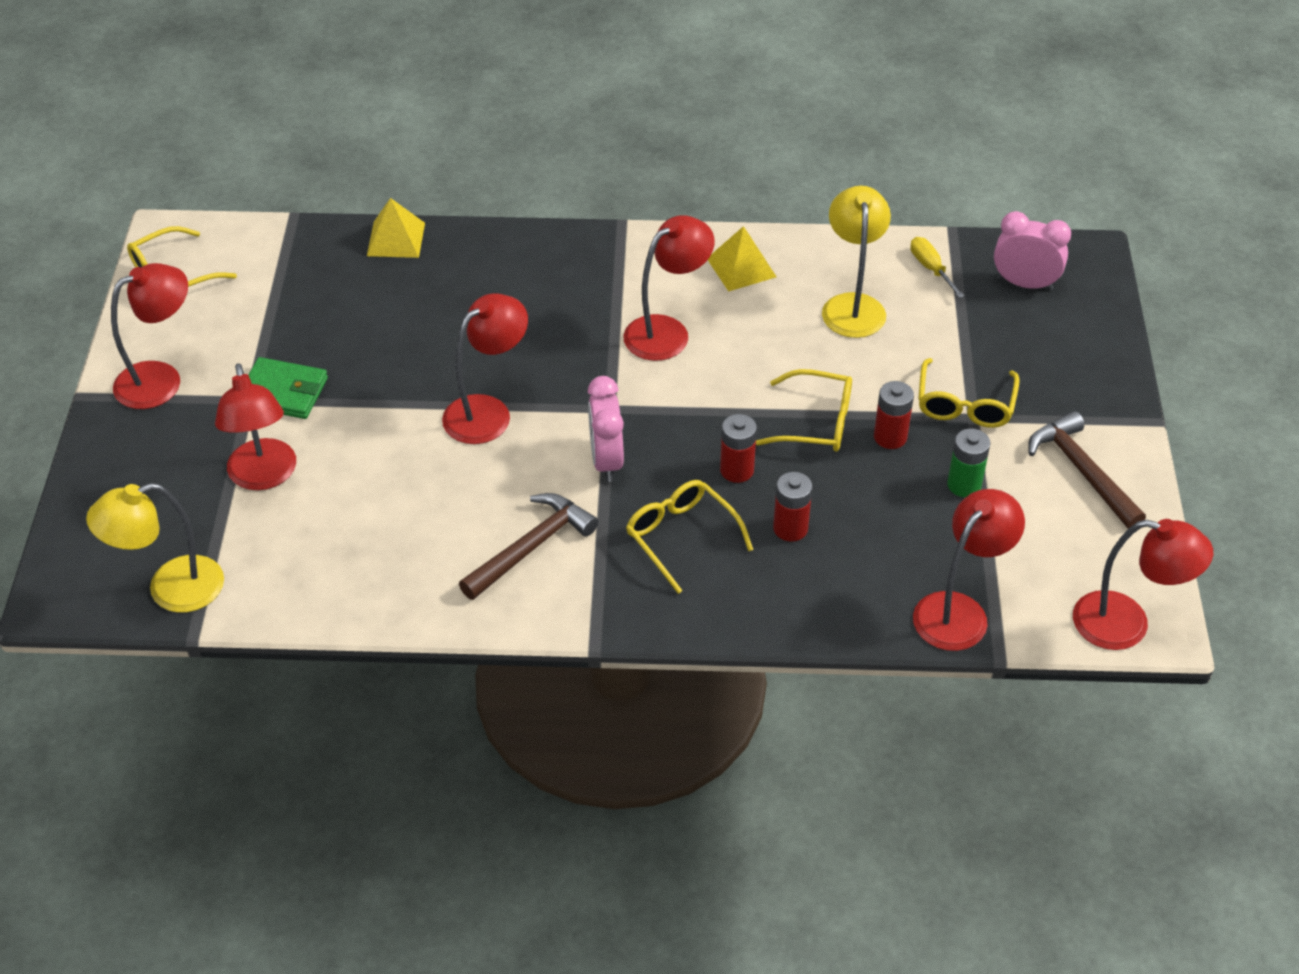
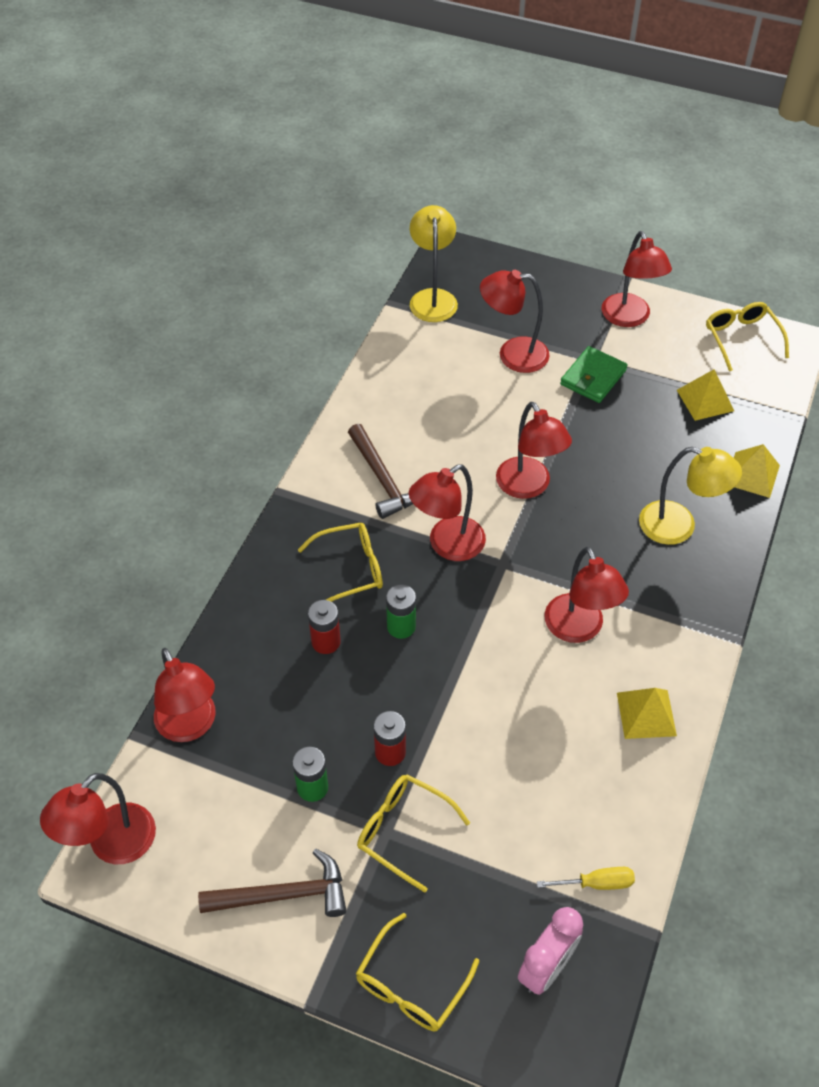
camera: 110 degrees right, 5 degrees up
(291, 290) = (705, 400): none -> yellow pyramid
(606, 461) = (447, 545): pink clock -> red lamp
(737, 470) = (401, 626): red battery -> green battery
(816, 422) = (430, 702): yellow glasses -> yellow glasses (411, 984)
(852, 305) = (565, 788): yellow lamp -> yellow lamp (679, 526)

